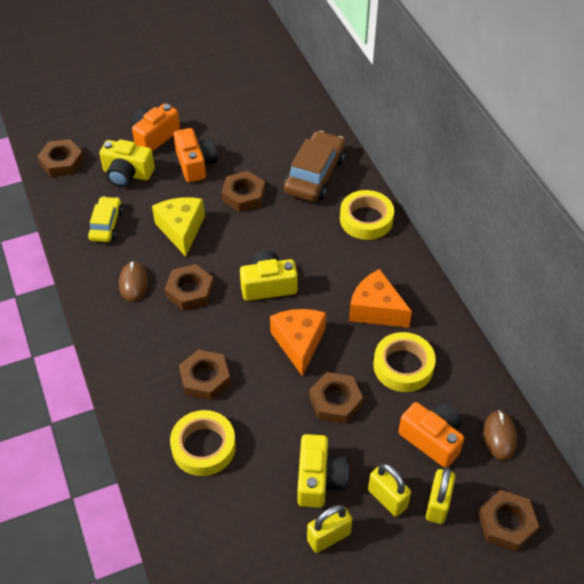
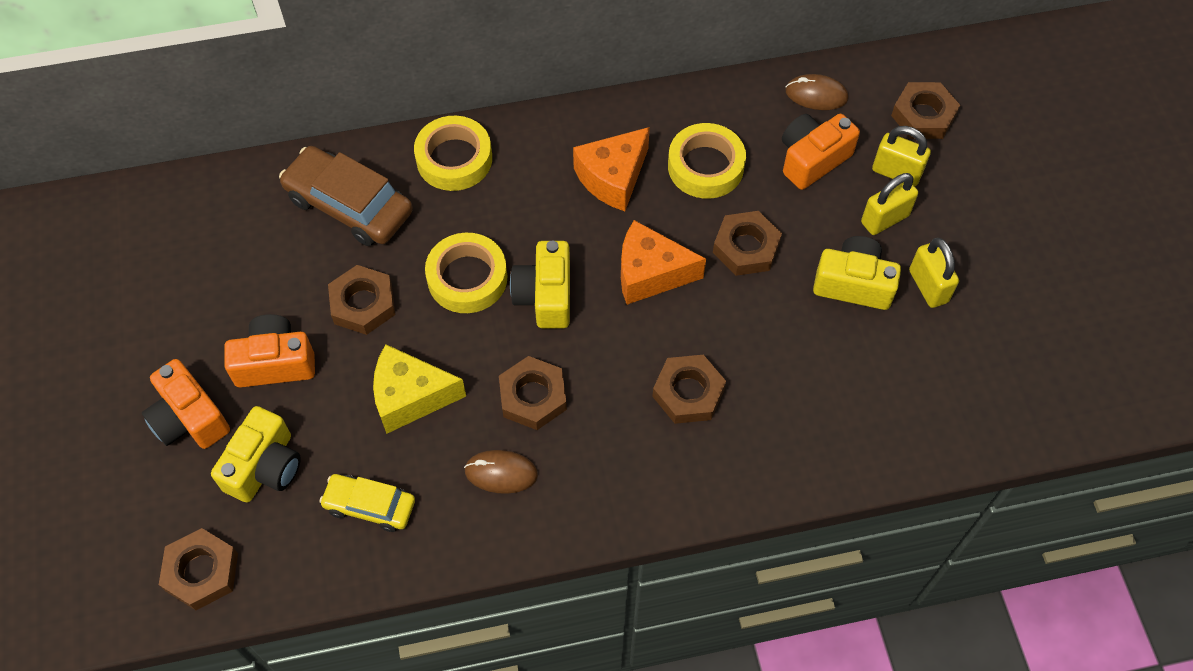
camera: 80 degrees left, 10 degrees up
(203, 446) = (794, 406): yellow tape -> yellow tape (467, 278)

